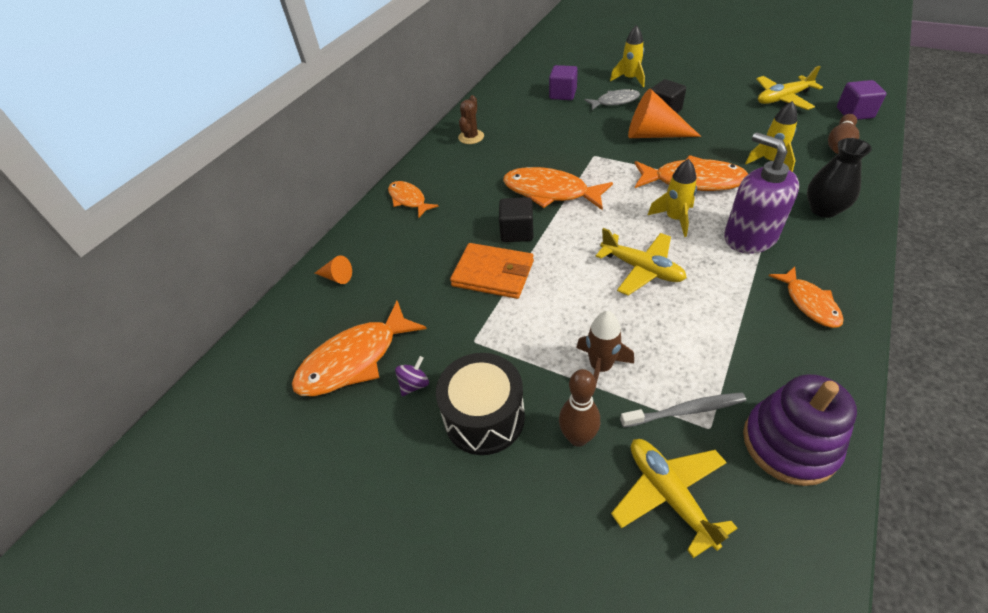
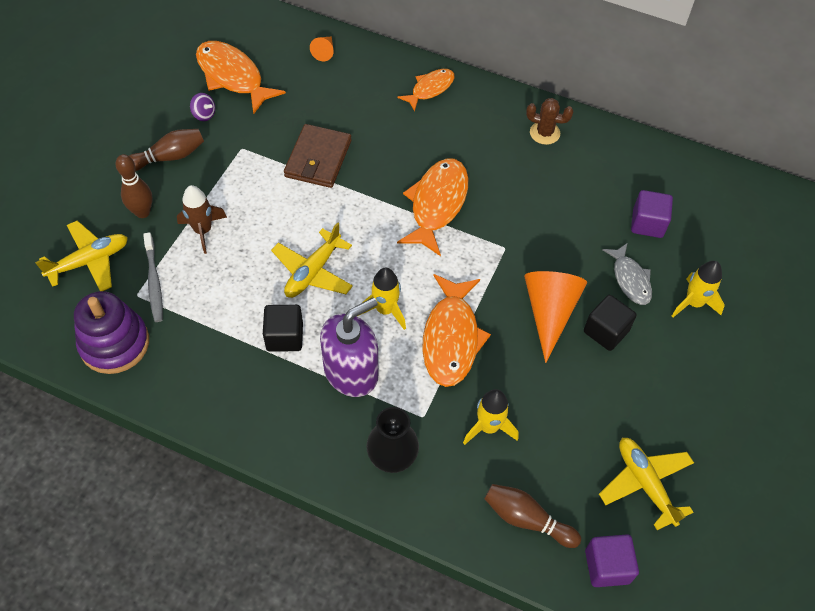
camera: 80 degrees right, 10 degrees up
(484, 417) = (169, 157): black drum -> brown bowling pin
(493, 273) = (318, 159): orange wallet -> brown wallet
(517, 232) = (374, 176): black cube -> black cube (284, 337)
(809, 303) = (254, 400): orange fish -> none

